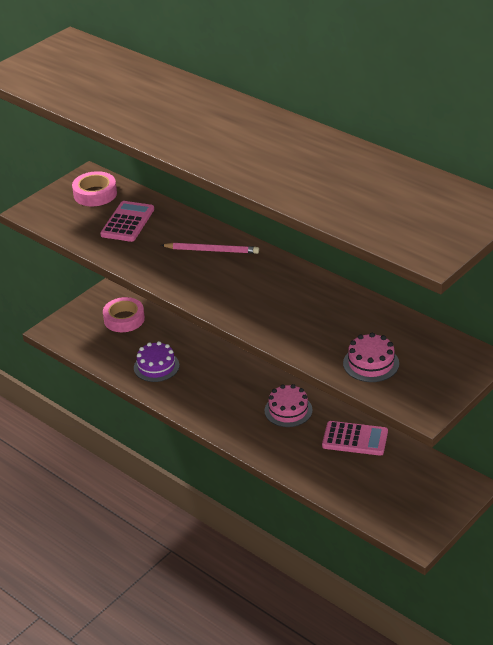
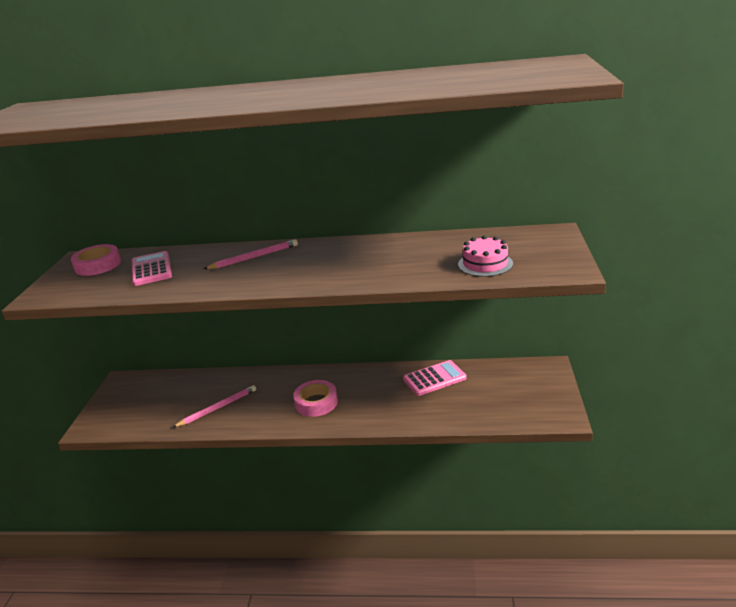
camera: 35 degrees left, 10 degrees down
(124, 319) = (155, 390): pink tape -> pink tape (316, 403)
(156, 366) = (217, 408): purple cake -> pink pencil
(288, 410) = (362, 385): pink cake -> none

